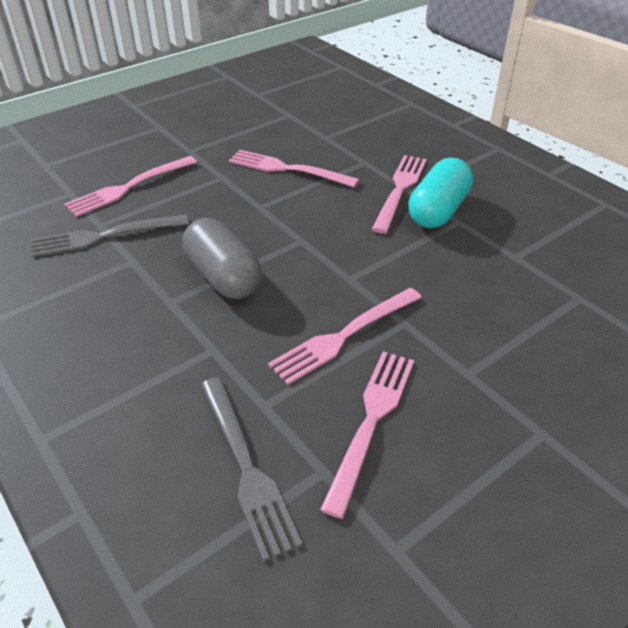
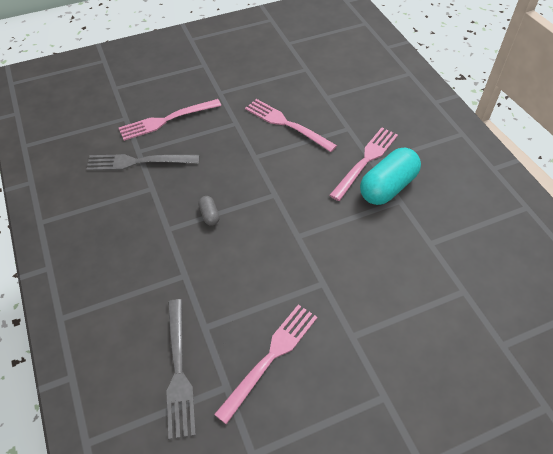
camera: 15 degrees right, 10 degrees up
(223, 277) = (209, 215): grey capsule -> grey capsule, size x0.45
(343, 336) = (276, 285): pink fork -> none

